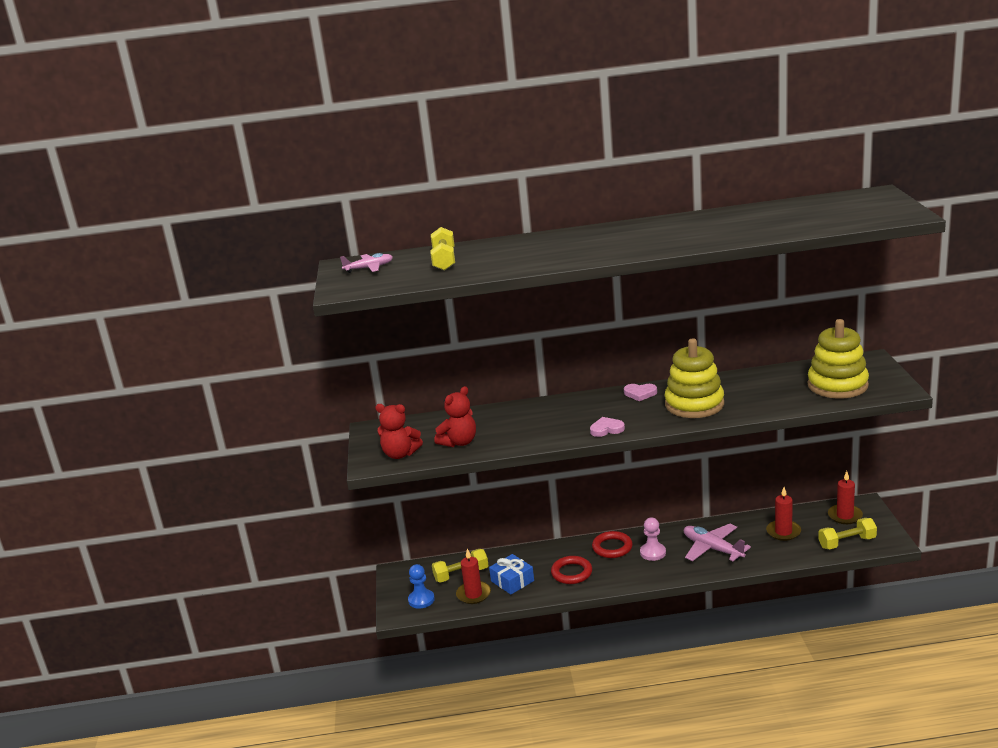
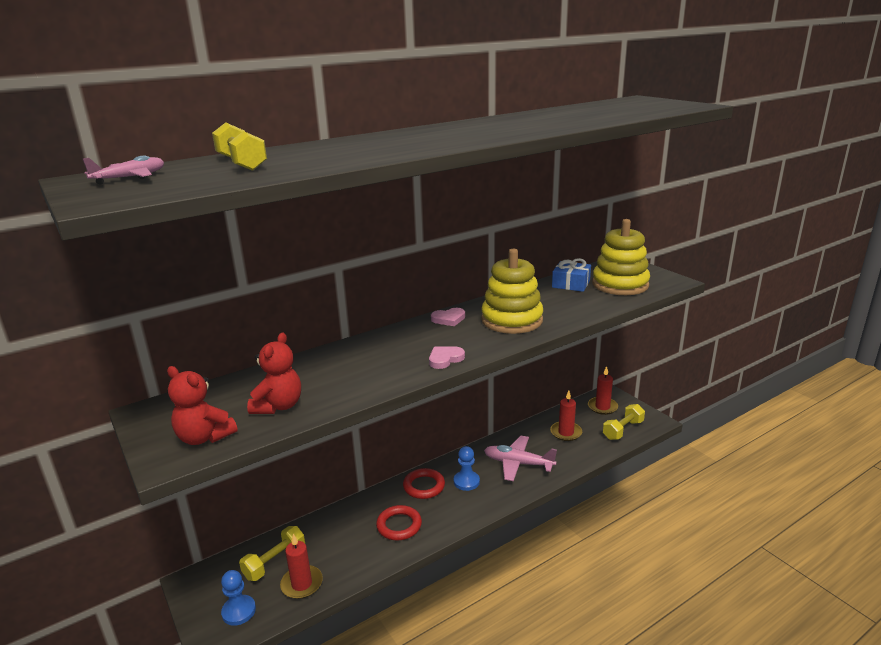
camera: 30 degrees left, 0 degrees up
(400, 454) = (204, 437): red teddy bear -> red teddy bear turned 45 degrees clockwise
(512, 581) = (339, 553): blue gift -> blue gift (571, 284)
(653, 553) = (466, 481): pink pawn -> blue pawn

